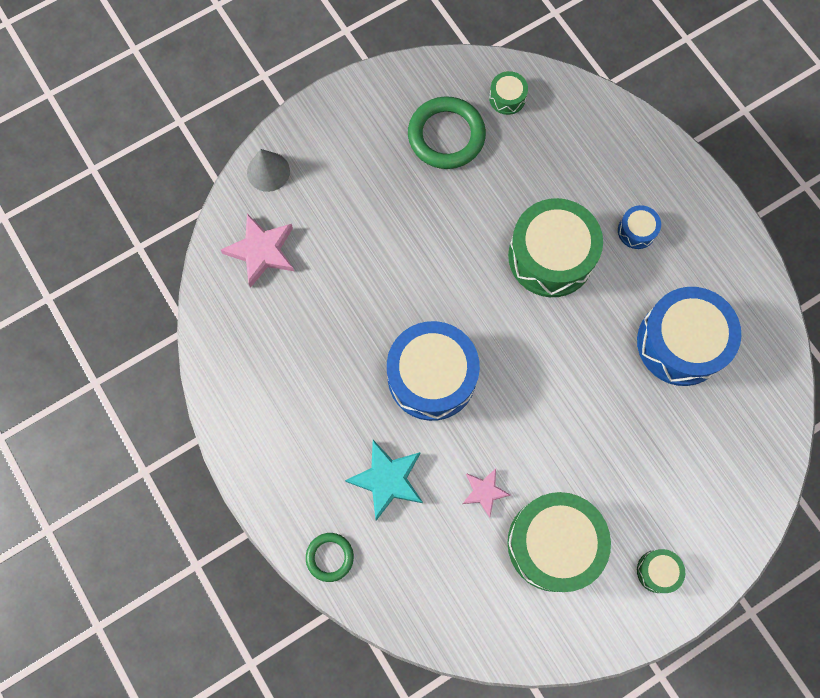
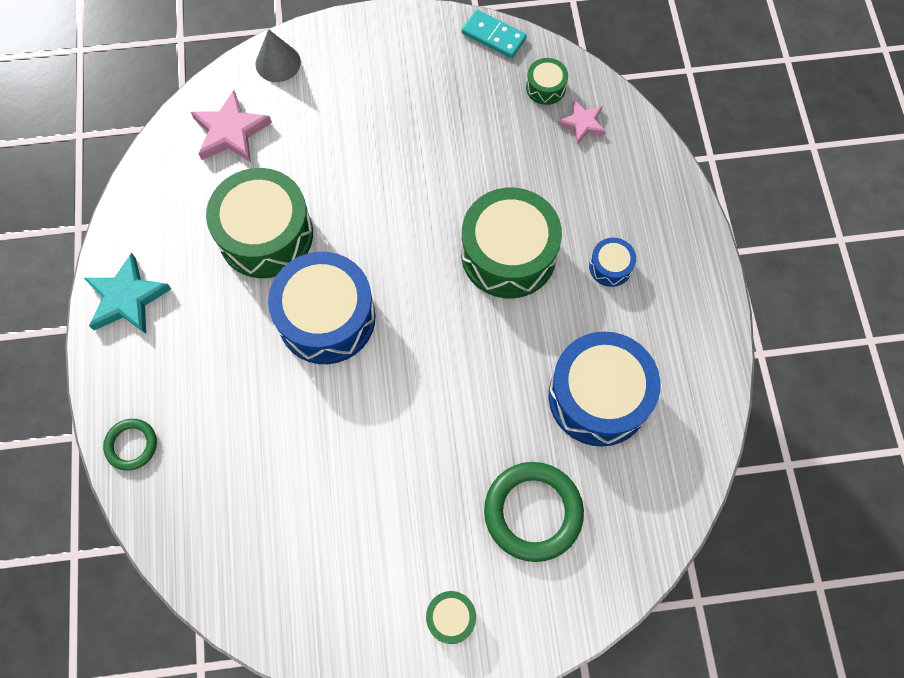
camera: 25 degrees right, 5 degrees down
(387, 480) = (228, 397): turquoise star -> turquoise star (127, 298)
(440, 70) = (493, 36): none -> turquoise domino
(446, 136) = (466, 98): green ring -> green ring (533, 512)
(484, 492) = (317, 453): pink star -> pink star (582, 123)
(553, 543) = (358, 538): green drum -> green drum (266, 235)

